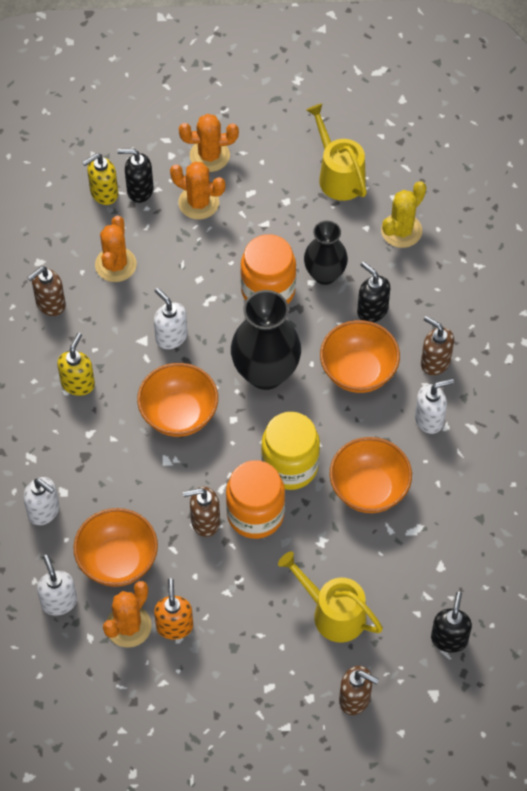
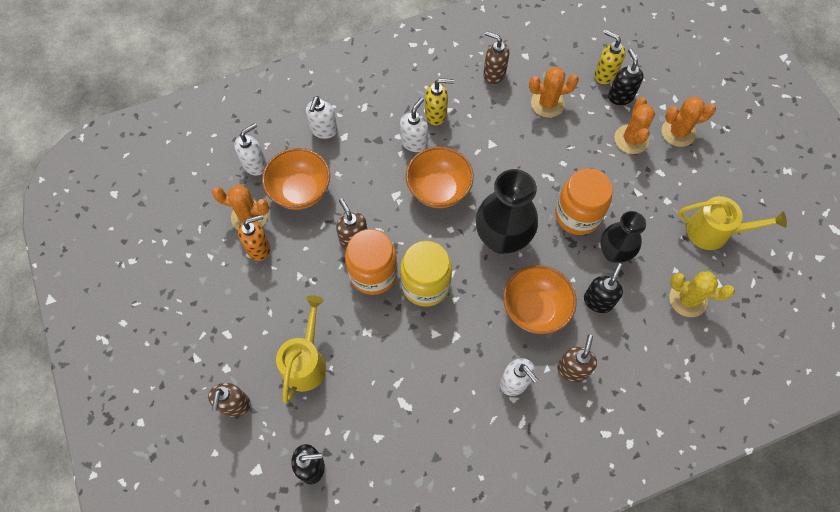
camera: 70 degrees right, 5 degrees up
(171, 336) = (503, 161): white soap dispenser -> white soap dispenser (414, 142)
(209, 155) = (678, 132): orange cactus -> orange cactus turned 75 degrees counterclockwise
(338, 175) = (714, 232): yellow watering can -> yellow watering can turned 60 degrees clockwise
(369, 489) = (428, 353): orange bowl -> none

